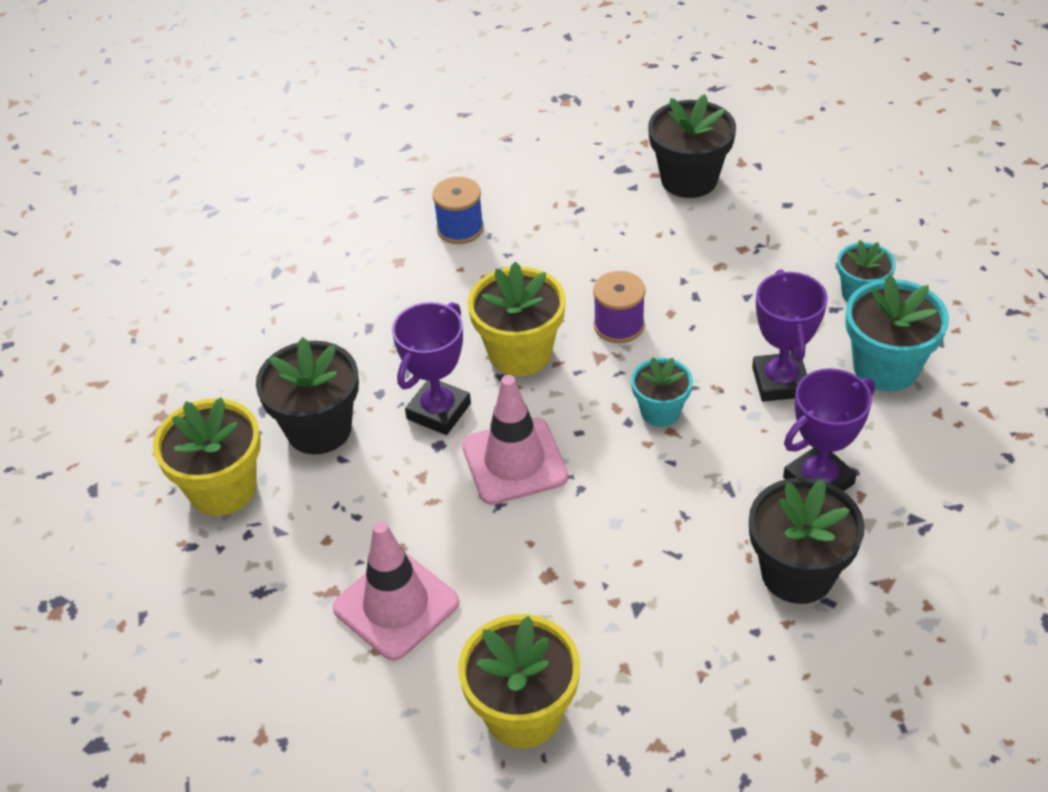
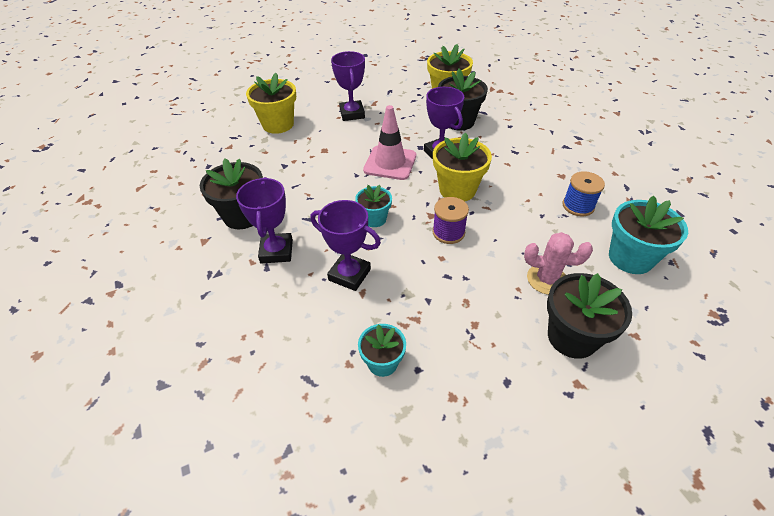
camera: 120 degrees right, 0 degrees up
(396, 605) = (352, 114): pink traffic cone -> purple trophy
(623, 217) = (547, 279): none -> pink cactus
(885, 367) = (313, 331): turquoise flower pot -> turquoise flower pot (630, 258)

